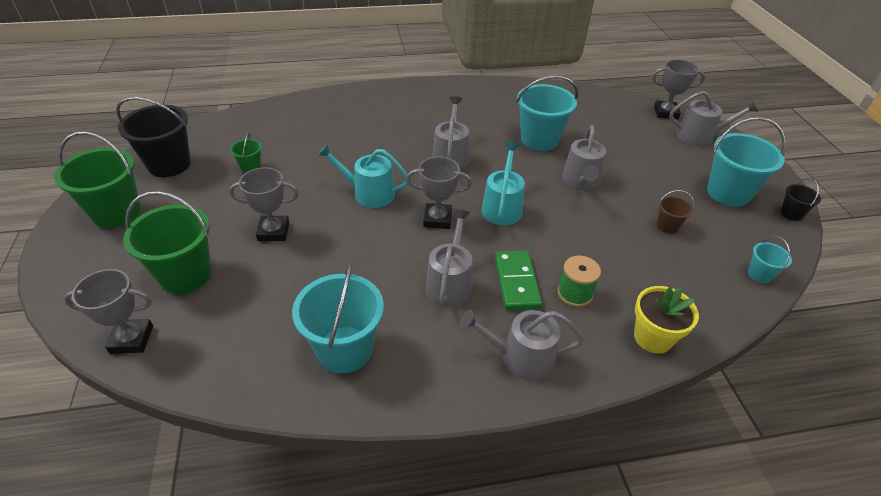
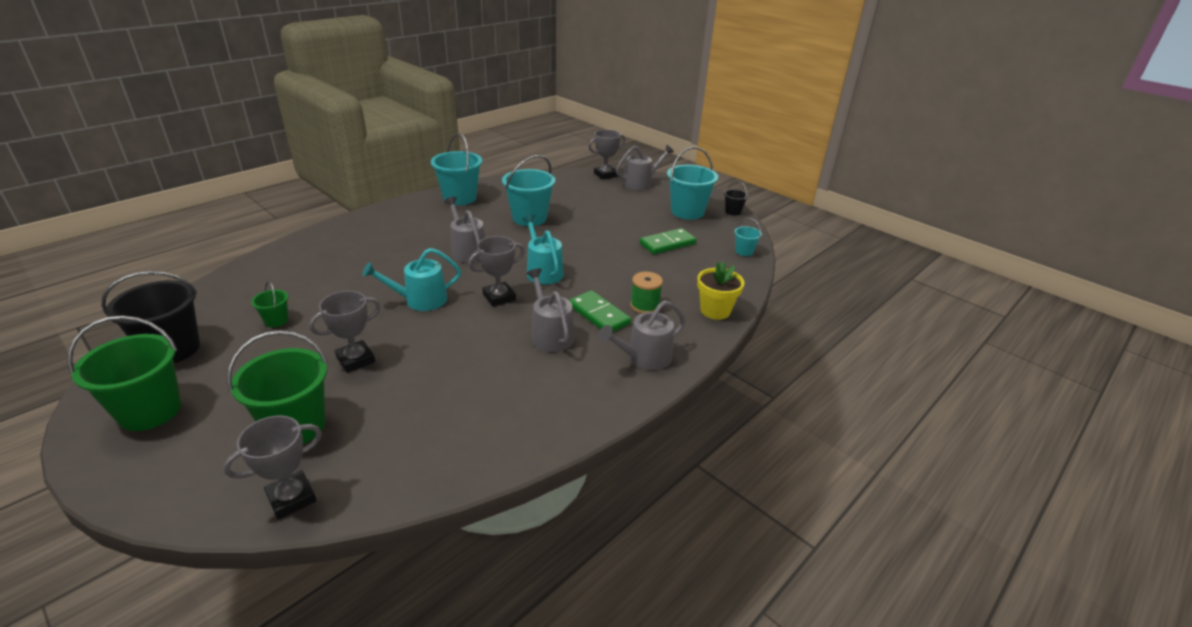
camera: 35 degrees left, 10 degrees down
(345, 349) = (509, 412): turquoise bucket -> turquoise bucket (460, 198)
(581, 181) = (585, 235): grey watering can -> none
(667, 226) = (667, 244): brown bucket -> green domino

